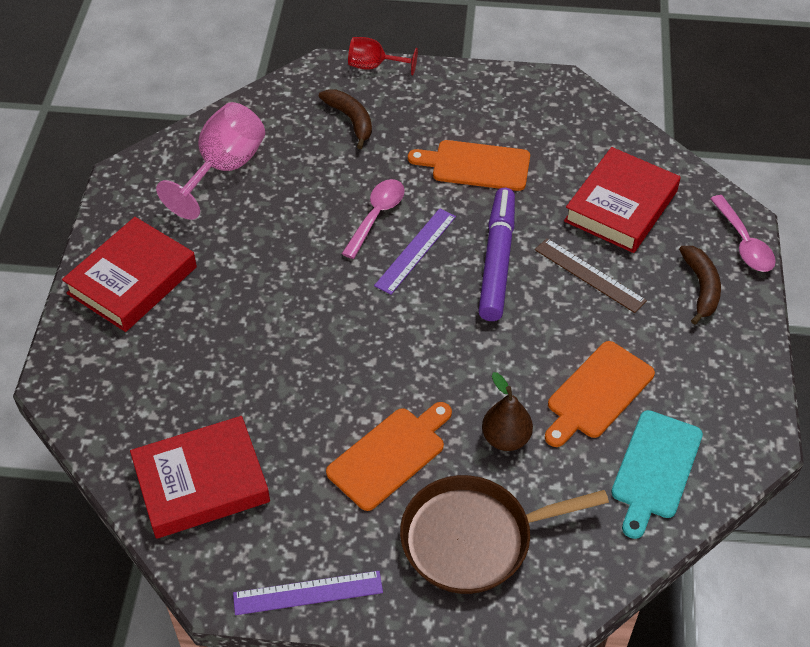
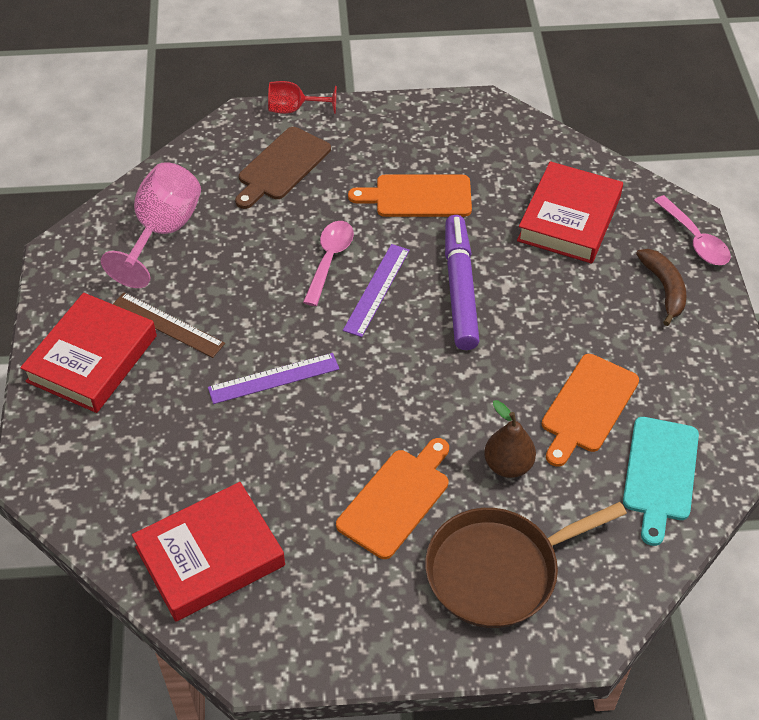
camera: 10 degrees left, 0 degrees up
(308, 593) = (344, 652): purple ruler -> purple ruler (273, 378)
(351, 120) = (282, 166): brown banana -> brown cutting board
(589, 275) = (554, 291): brown ruler -> brown ruler (167, 324)

